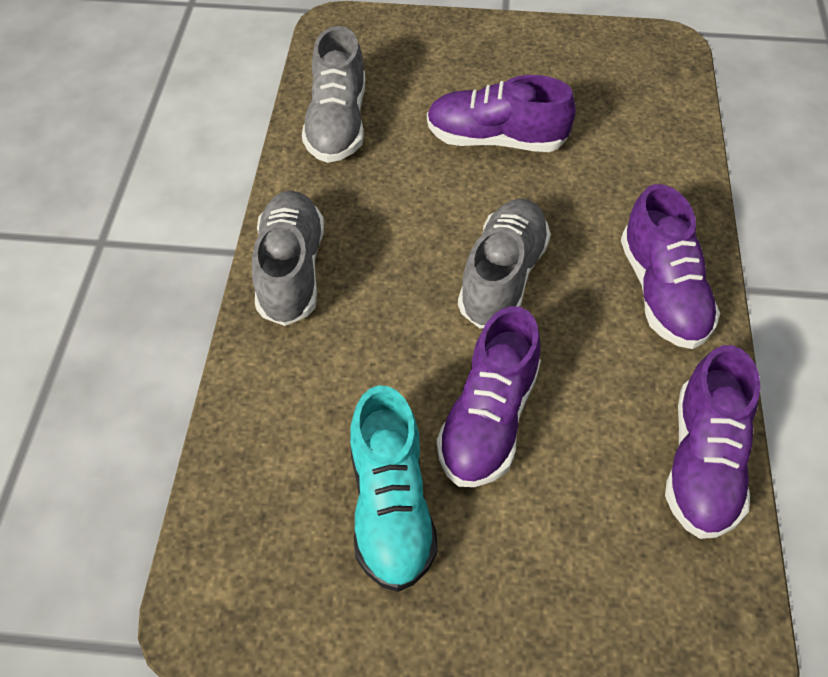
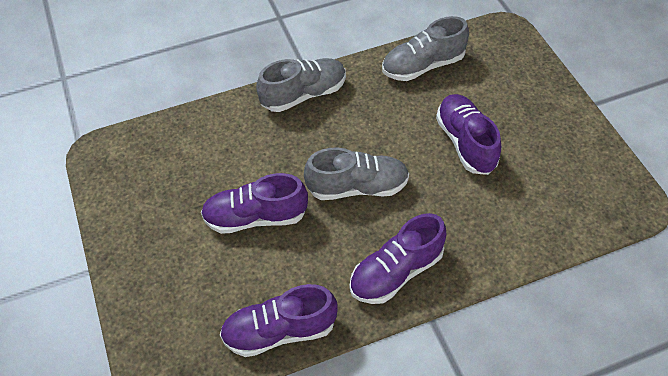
camera: 65 degrees right, 0 degrees up
(390, 507) = (184, 196): turquoise shoe -> none

